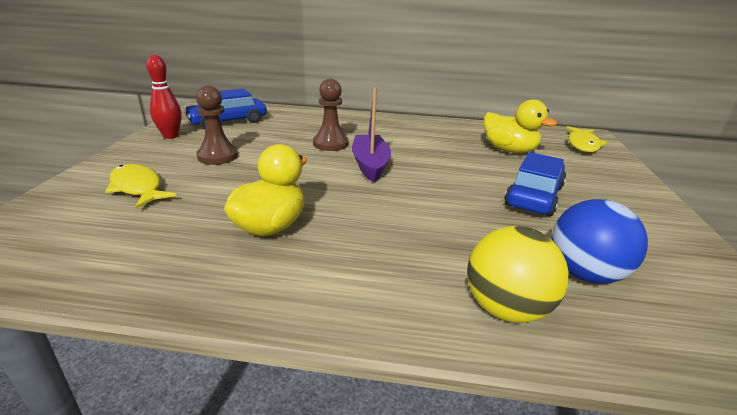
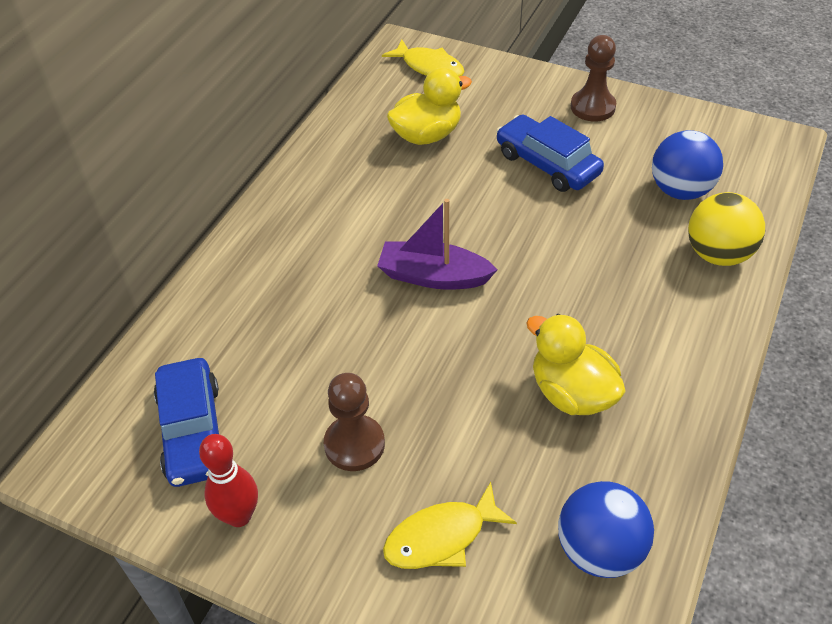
camera: 70 degrees left, 20 degrees up
(101, 251) = (599, 550): none -> blue ball
(330, 144) = (348, 305): brown pawn -> brown pawn (592, 107)

